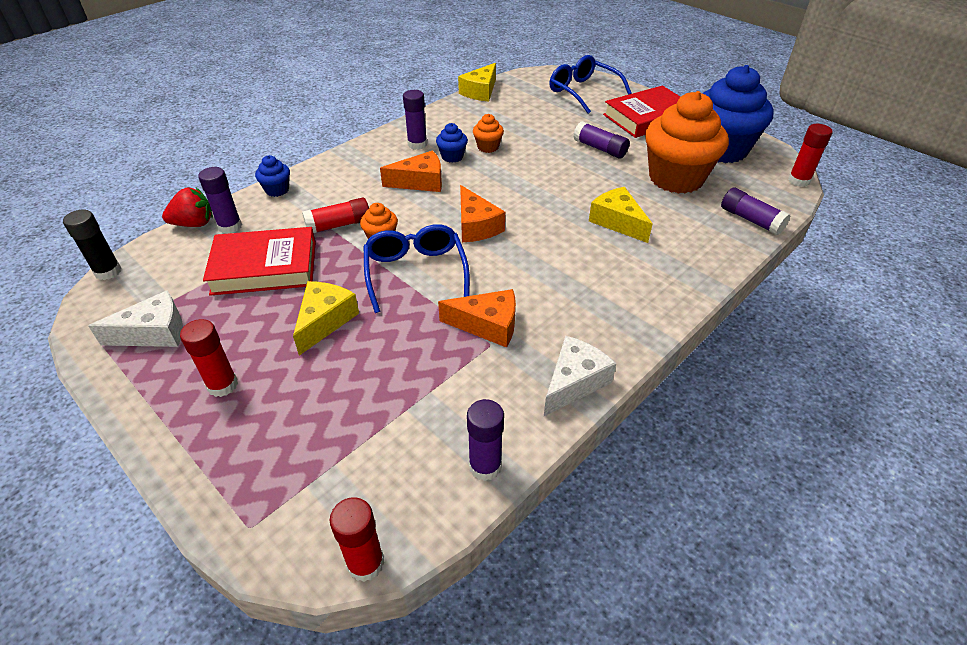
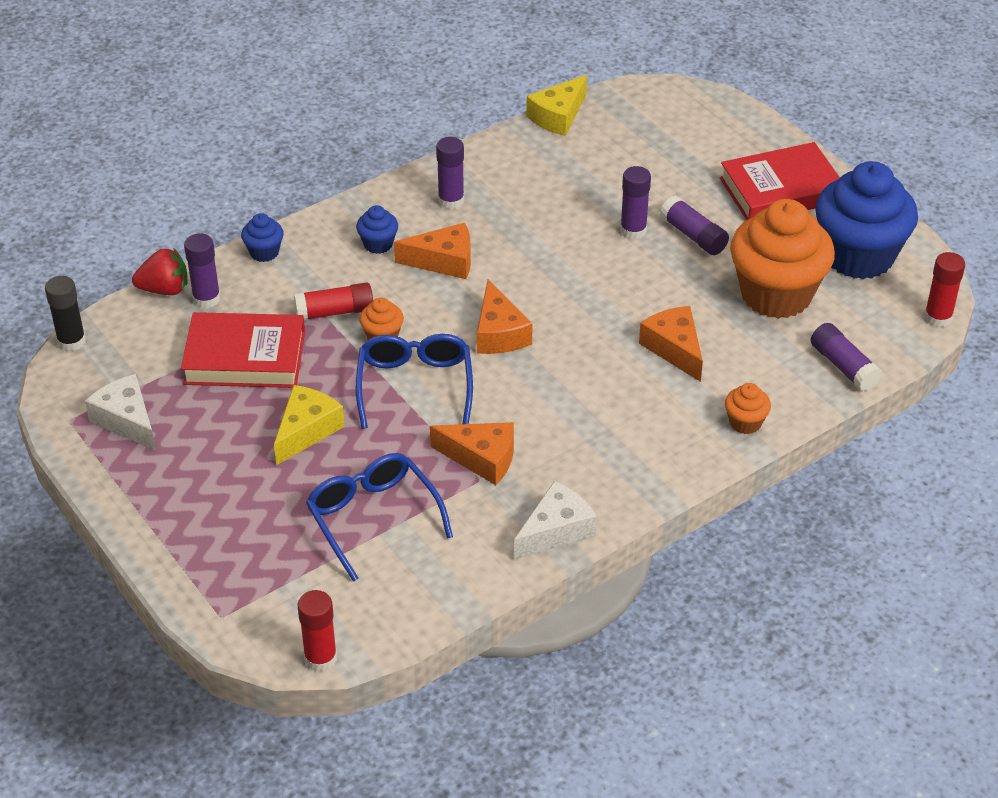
camera: 10 degrees right, 0 degrees up
(154, 333) = (127, 420): white cheese -> white cheese turned 120 degrees counterclockwise
(222, 385) = (197, 485): red glue stick -> none
(452, 156) = (493, 226): blue cupcake -> blue cupcake (378, 244)
(485, 466) = (444, 596): purple glue stick -> purple glue stick (633, 230)
(488, 147) = (543, 216): orange cupcake -> orange cupcake (745, 423)
(583, 92) = (706, 133): blue glasses -> blue glasses (373, 519)
(617, 222) = (674, 349): yellow cheese -> orange cheese

